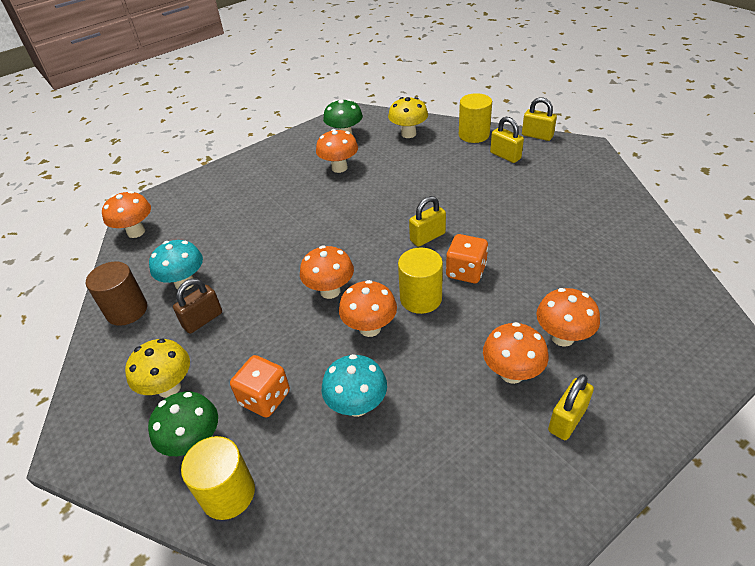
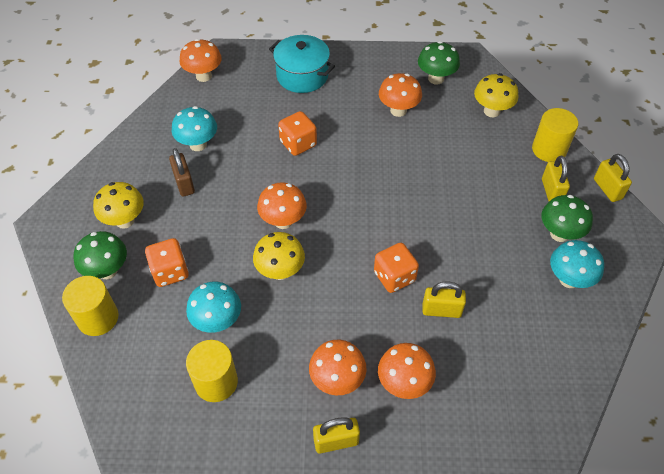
camera: 35 degrees right, 10 degrees up
(127, 310) = (147, 142): brown cylinder -> none
(203, 320) = (184, 183): brown padlock -> brown padlock turned 75 degrees clockwise
(232, 186) = (302, 76): none -> turquoise pot
(281, 231) = (298, 144): none -> orange dice
(370, 328) = (280, 271): orange mushroom -> yellow mushroom
(421, 298) = (338, 274): yellow cylinder -> yellow cylinder (216, 382)
(427, 237) = (398, 225): yellow padlock -> yellow padlock (441, 310)
(541, 176) = (559, 234): none -> green mushroom
(581, 197) = (569, 279): none -> turquoise mushroom

